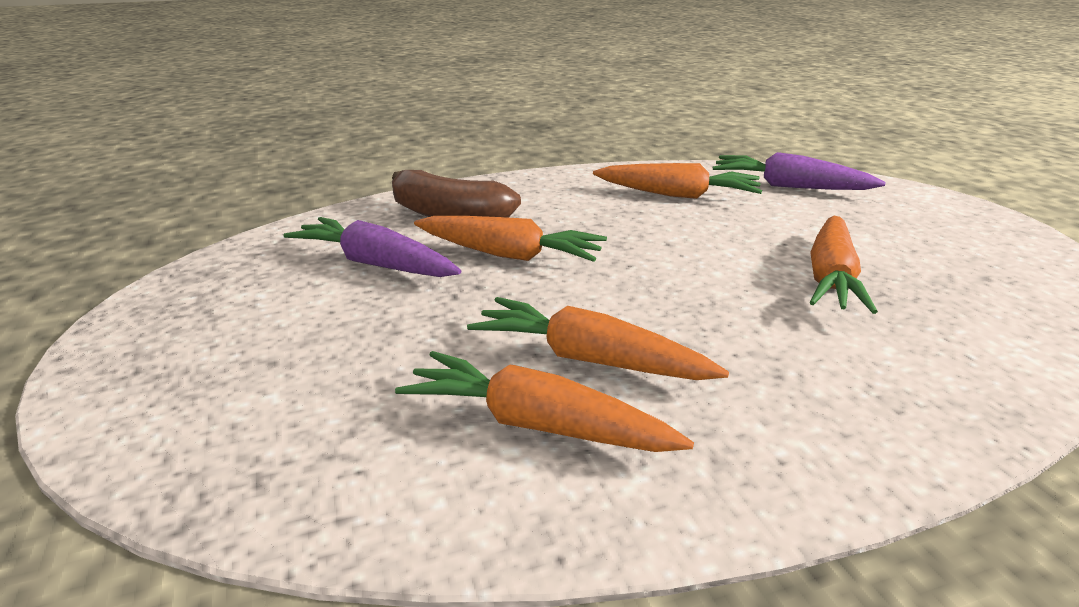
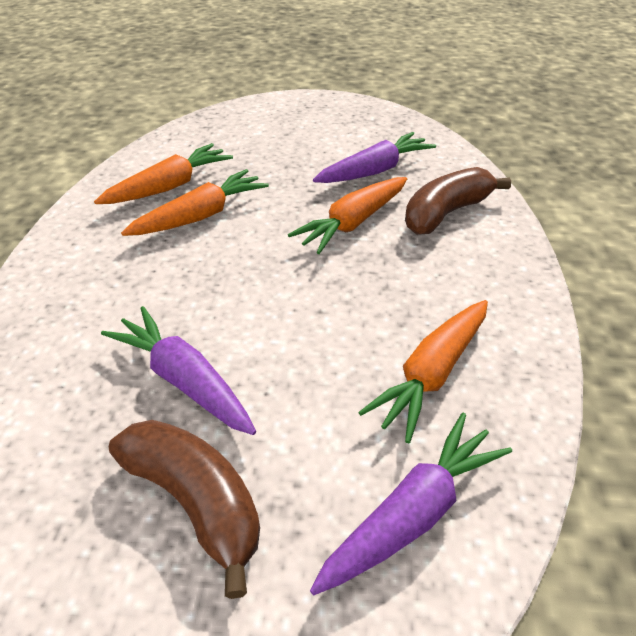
camera: 115 degrees right, 15 degrees up
(831, 277) = (184, 380): orange carrot -> purple carrot
(900, 242) = (195, 500): none -> brown banana

